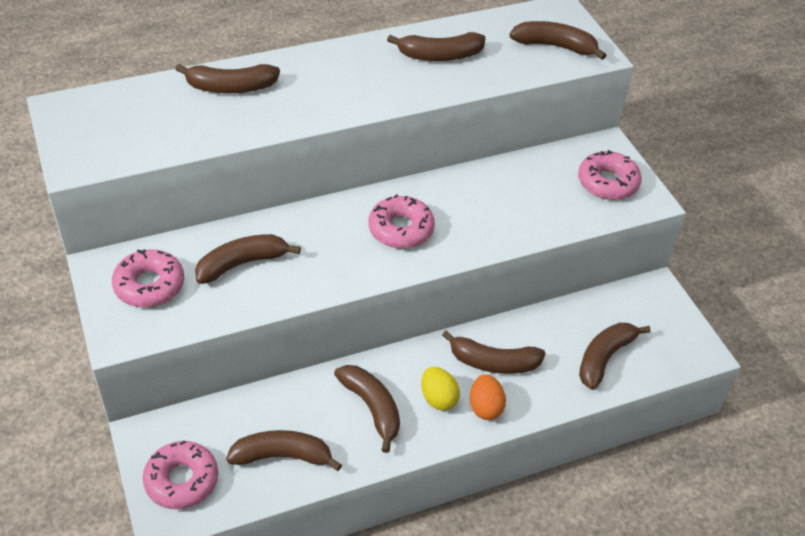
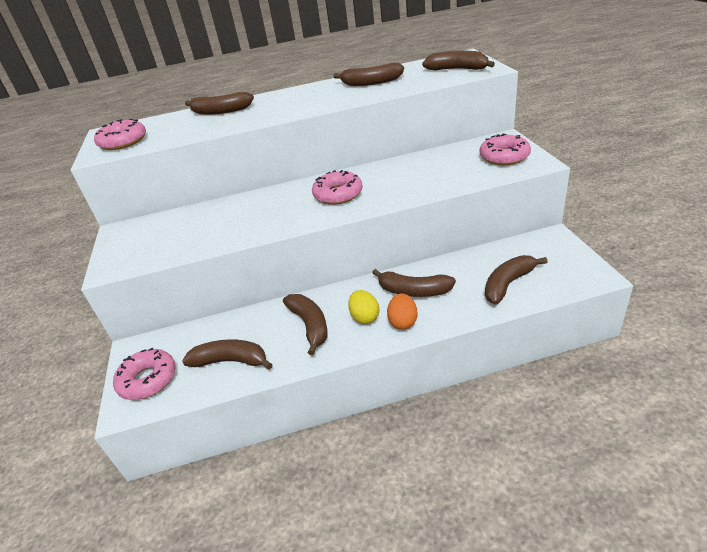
camera: 15 degrees right, 10 degrees down
(149, 285) = (145, 238): pink donut -> pink donut (123, 142)
(242, 264) = (215, 221): brown banana -> none

